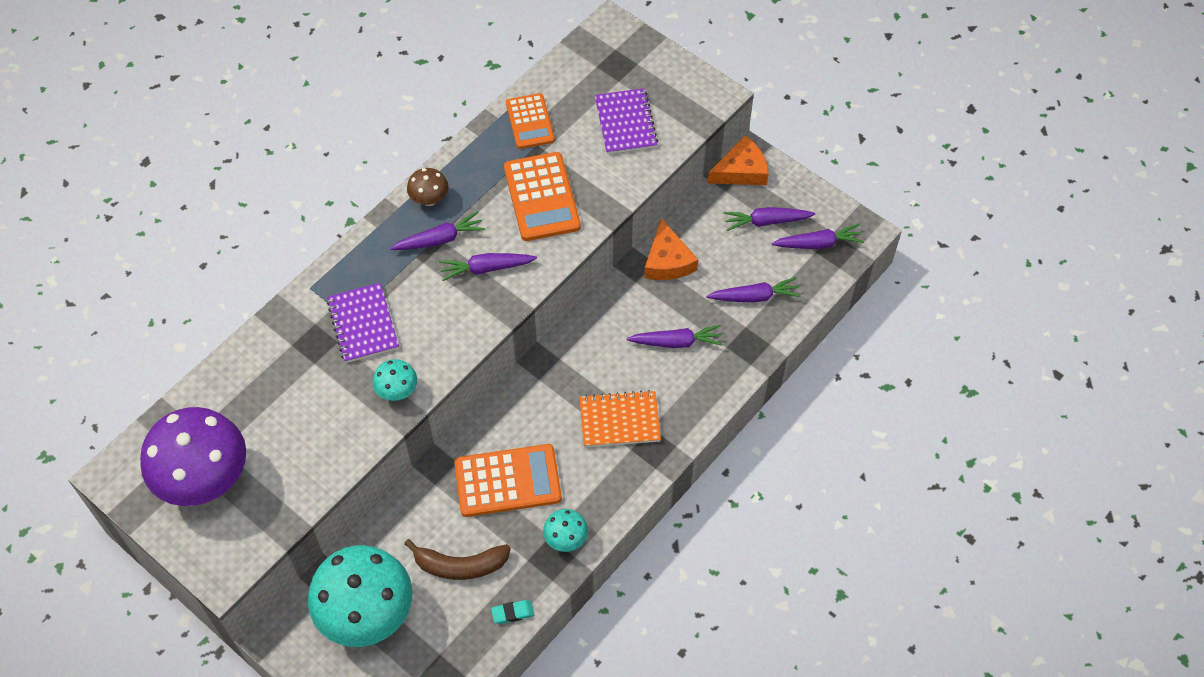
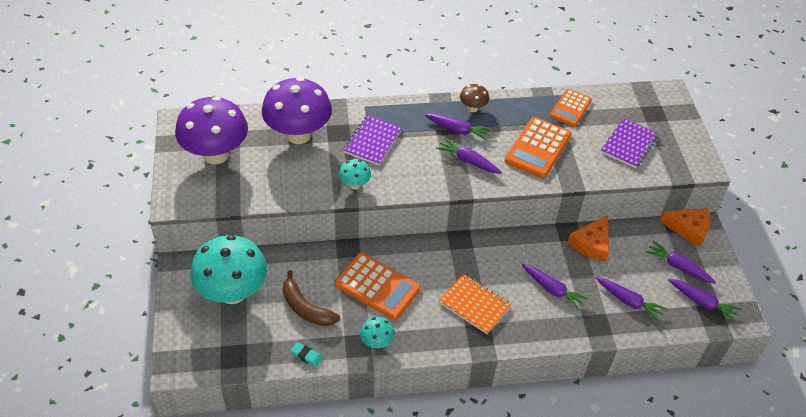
camera: 40 degrees right, 10 degrees down
(273, 381) = (298, 135): none -> purple mushroom

